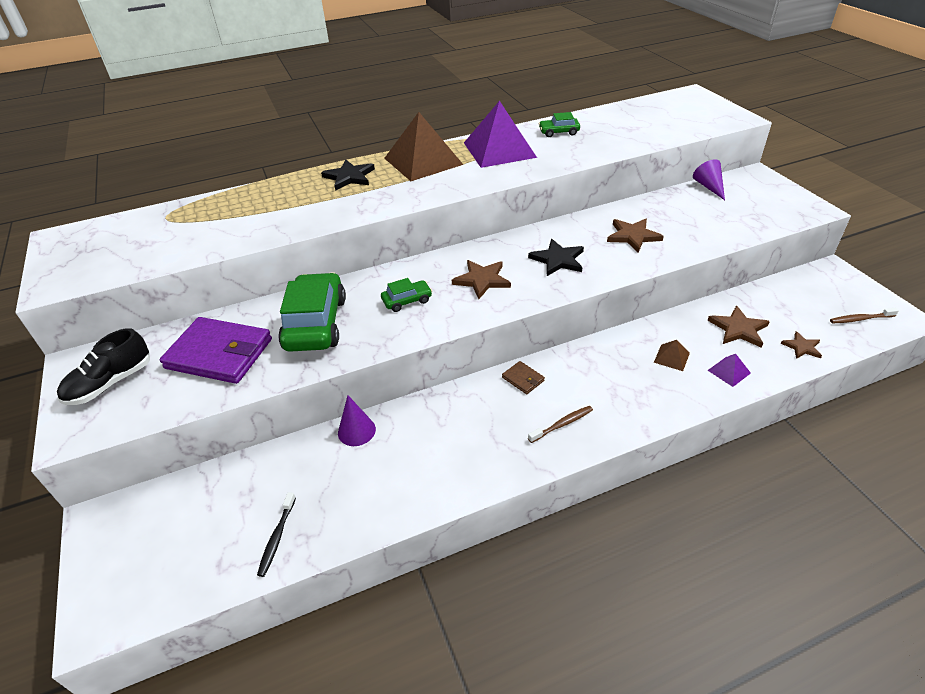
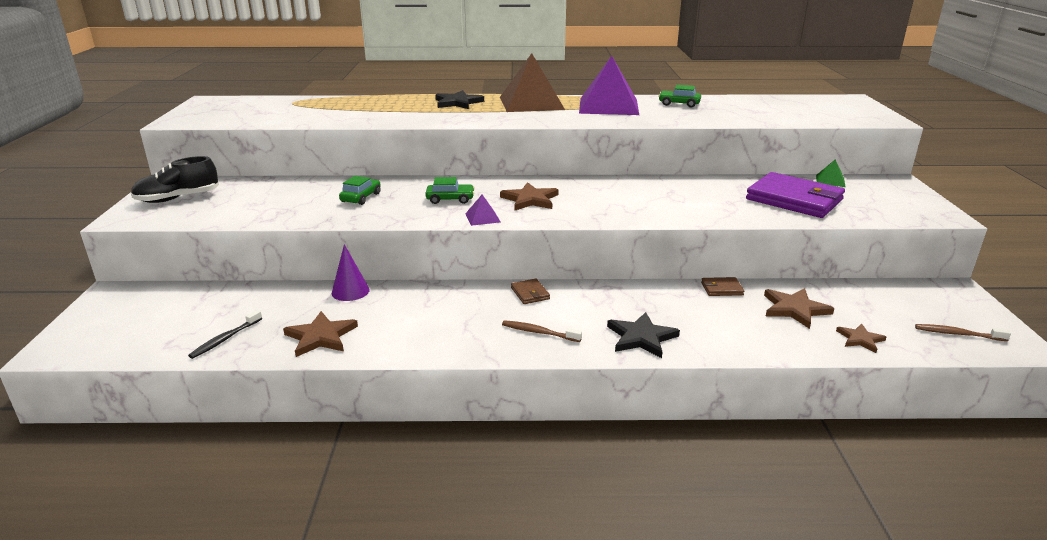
camera: 20 degrees right, 15 degrees down
(219, 354) = (270, 199): purple wallet -> purple wallet (794, 200)
(316, 323) = (361, 197): green car -> green car, size x0.48
(558, 260) = (616, 200): black star -> black star (641, 337)
(562, 424) = (539, 332): brown toothbrush -> brown toothbrush turned 150 degrees counterclockwise
(633, 236) = (710, 199): brown star -> brown star (320, 336)
(671, 357) = (698, 313): brown pyramid -> none
(672, 323) = (721, 289): none -> brown wallet
(709, 187) = (830, 181): purple cone -> green pyramid
(729, 371) = (754, 337): purple pyramid -> purple pyramid (482, 217)

